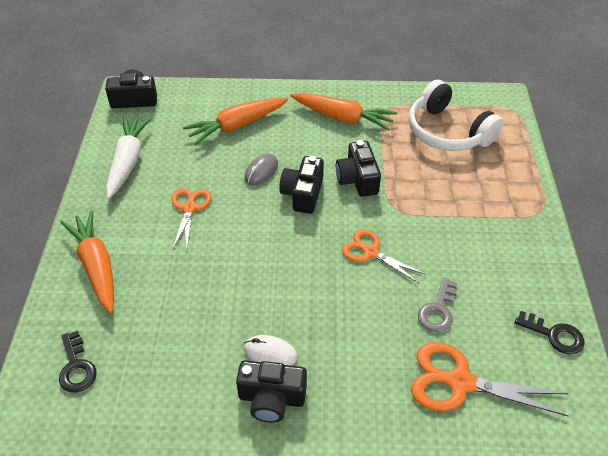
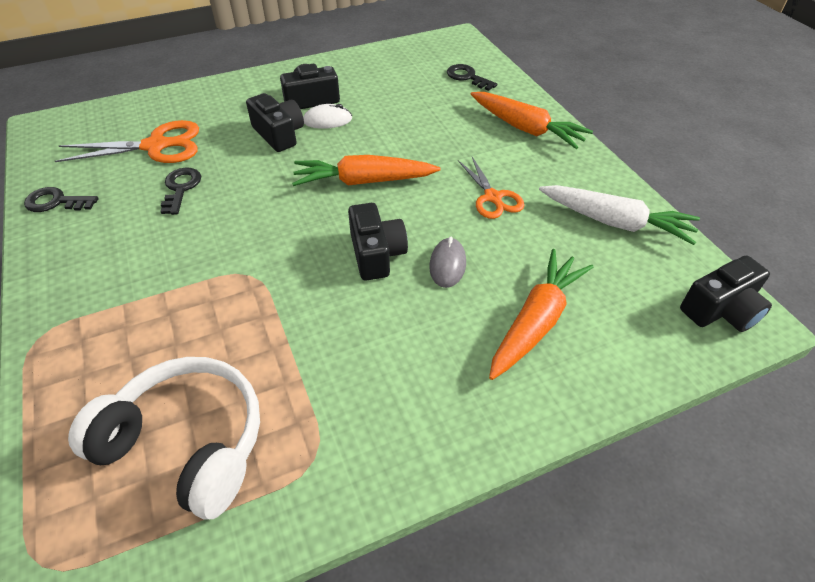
camera: 155 degrees right, 0 degrees up
(128, 161) = (615, 222): white carrot -> white carrot turned 45 degrees counterclockwise
(343, 117) = (385, 402): orange carrot -> orange carrot (364, 181)
(357, 179) = (314, 297): black camera -> black camera (279, 134)
(370, 252) = (266, 217): orange scissors -> none
(438, 310) = (181, 188): grey key -> black key

